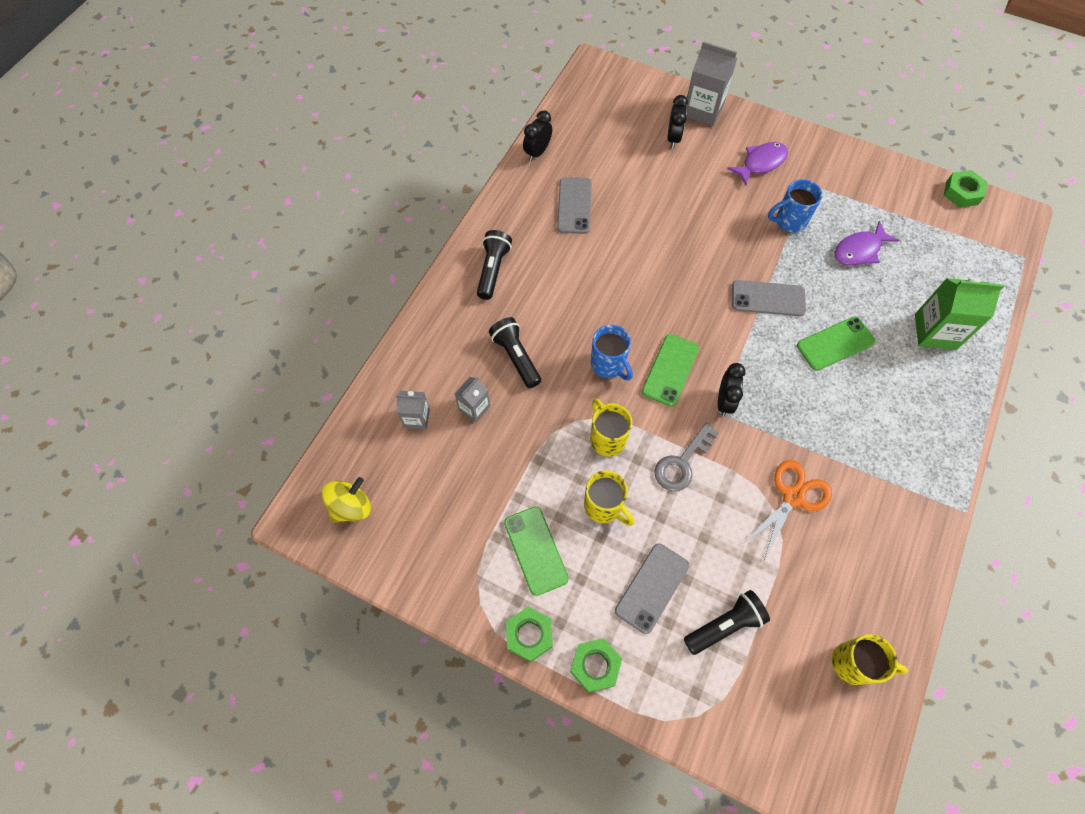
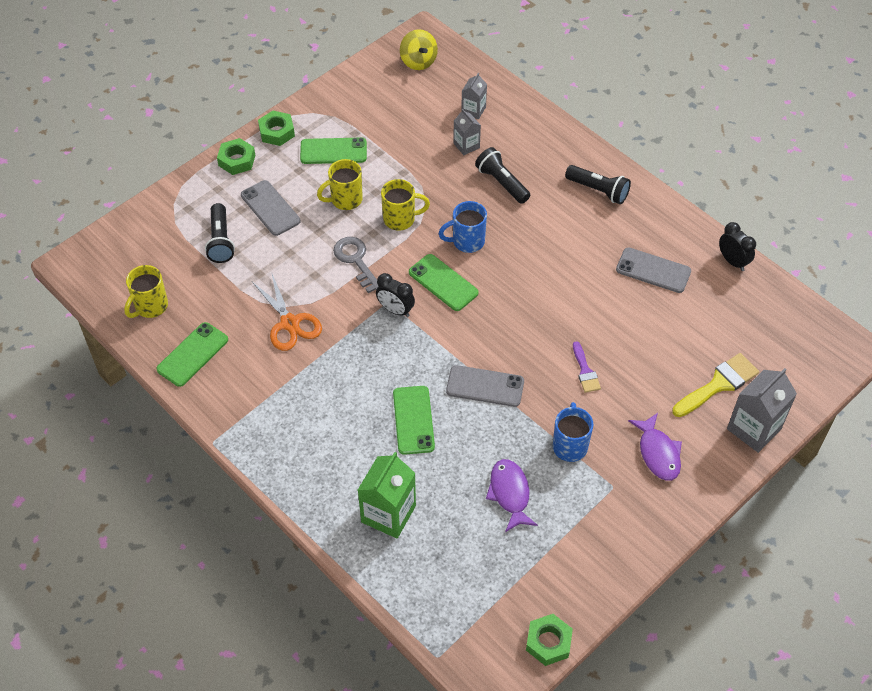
camera: 110 degrees right, 10 degrees down
(516, 357) = (502, 183): black flashlight -> black flashlight turned 120 degrees counterclockwise
(673, 138) = (718, 384): black clock -> yellow brush
(710, 229) = (585, 371): none -> purple brush
(768, 298) = (485, 386): grey phone -> grey phone turned 75 degrees clockwise
(885, 582) = (192, 354): none -> green phone

